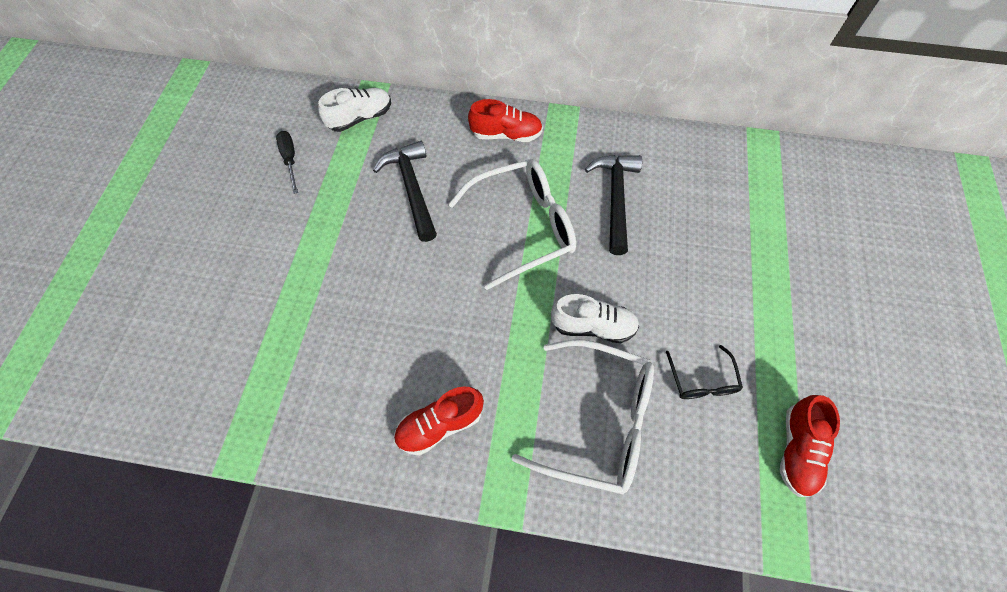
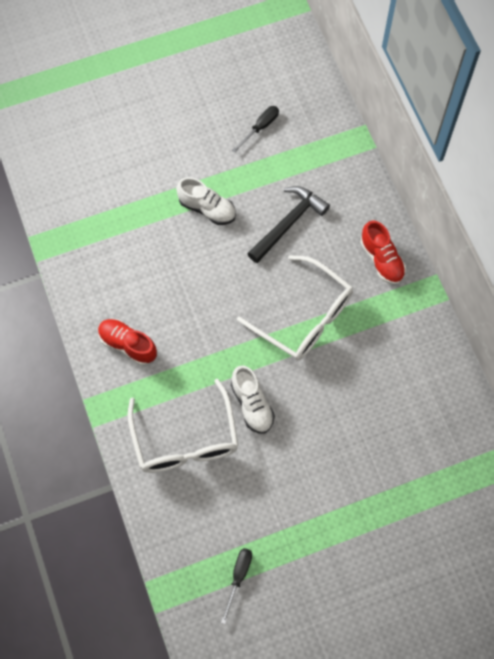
camera: 60 degrees right, 5 degrees up
(360, 118) = (328, 148): white shoe -> white shoe (207, 208)
(615, 198) = (372, 369): black hammer -> none
(702, 381) = (253, 495): black glasses -> none
(797, 450) = (238, 577): red shoe -> black screwdriver

